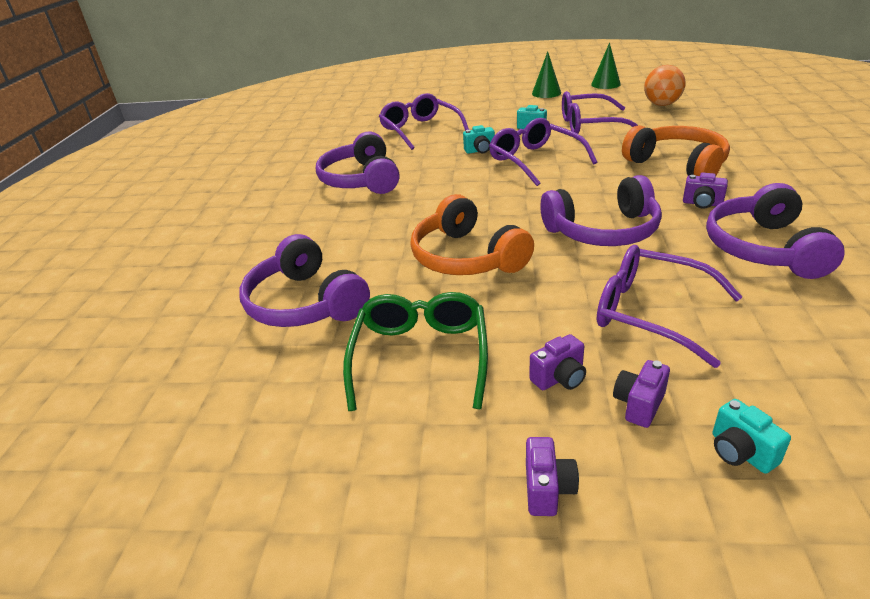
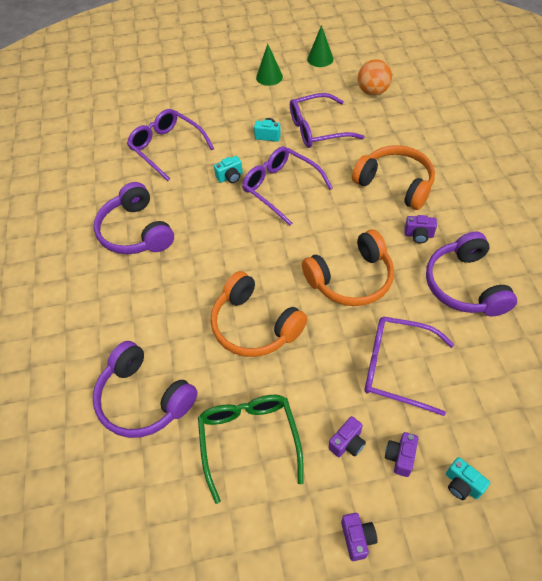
camera: 15 degrees left, 20 degrees up
(603, 231) = (351, 279): purple headphones -> orange headphones

